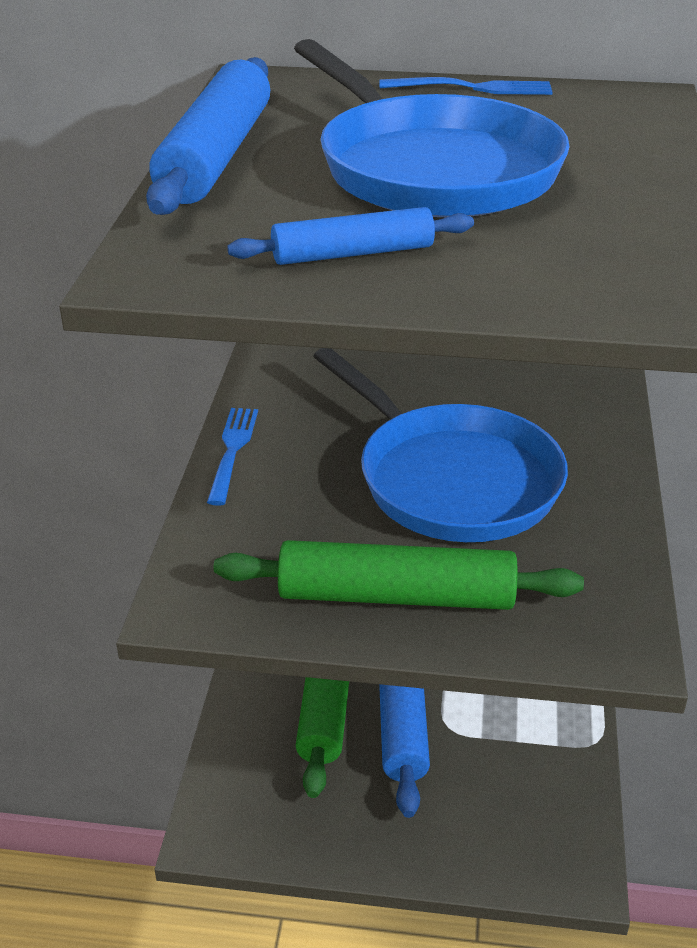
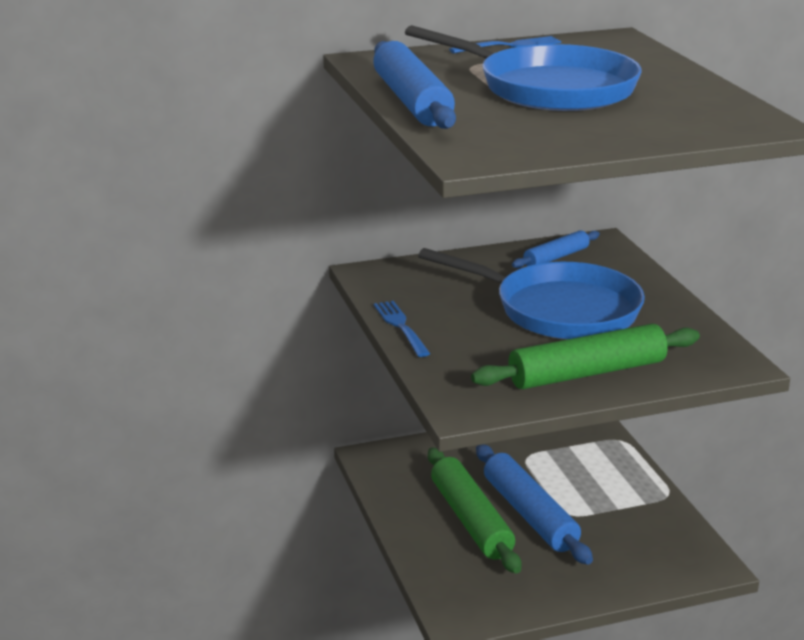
camera: 25 degrees left, 10 degrees down
(353, 253) = (568, 132): blue rolling pin -> blue rolling pin (556, 257)

